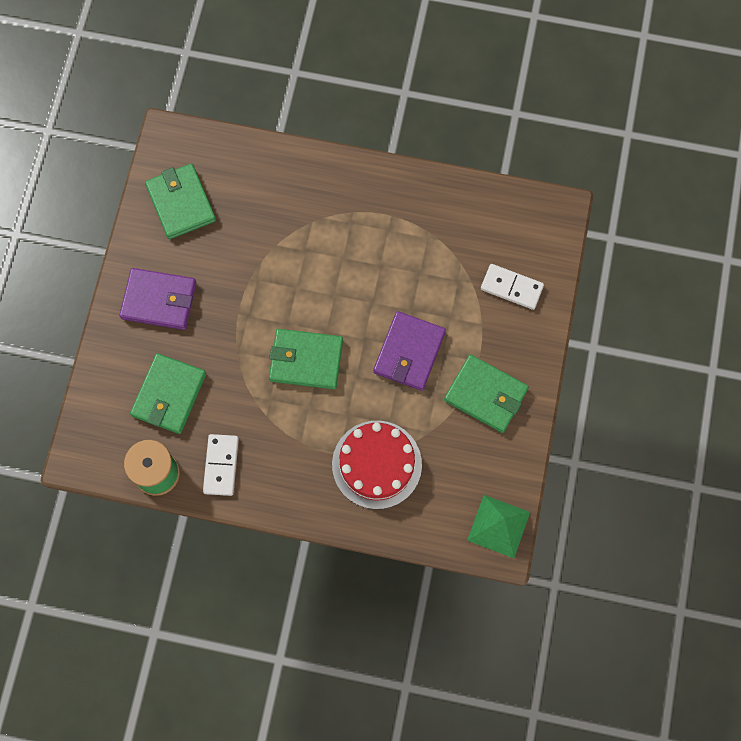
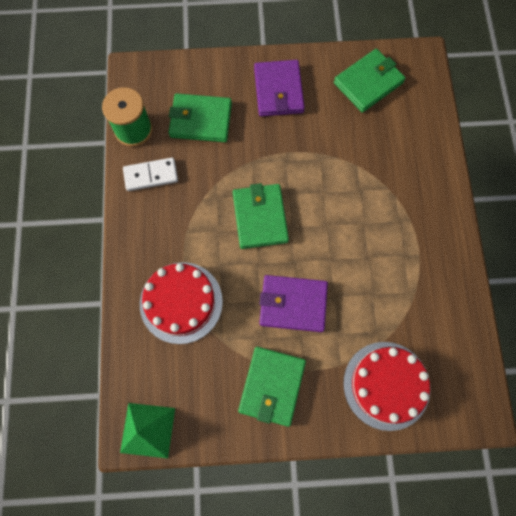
camera: 75 degrees right, 0 degrees up
(511, 288) = (386, 385): white domino -> red cake

